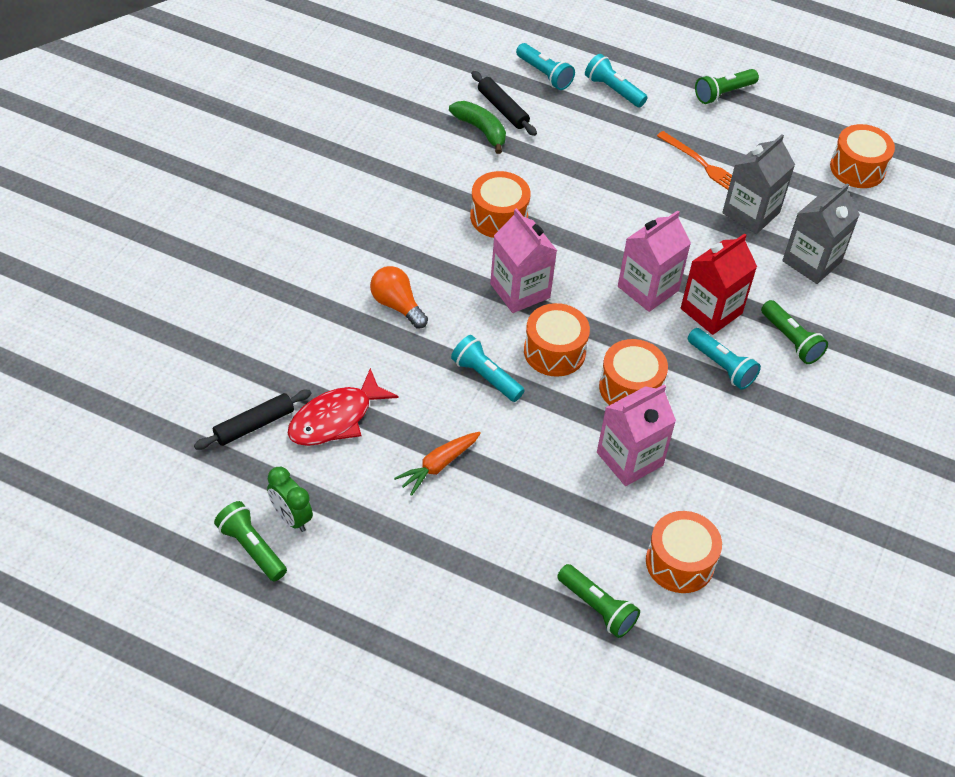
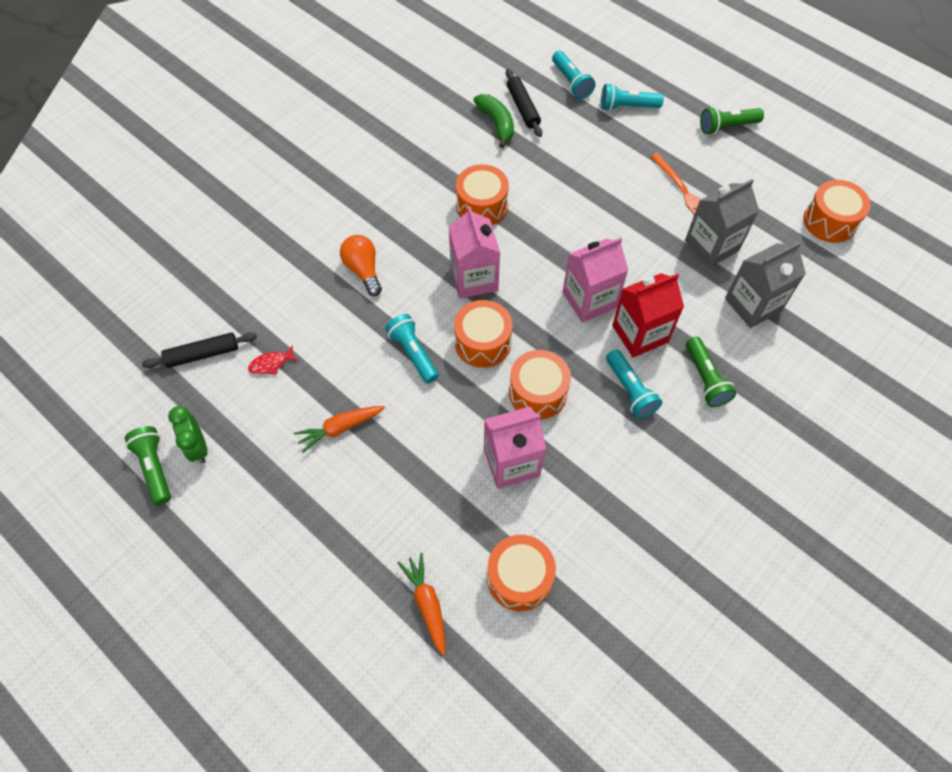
camera: 20 degrees right, 10 degrees up
(335, 419) = (271, 364): red fish -> red fish, size x0.47
(597, 608) = (427, 604): green flashlight -> orange carrot
(613, 90) = (627, 107): turquoise flashlight -> turquoise flashlight turned 60 degrees counterclockwise

